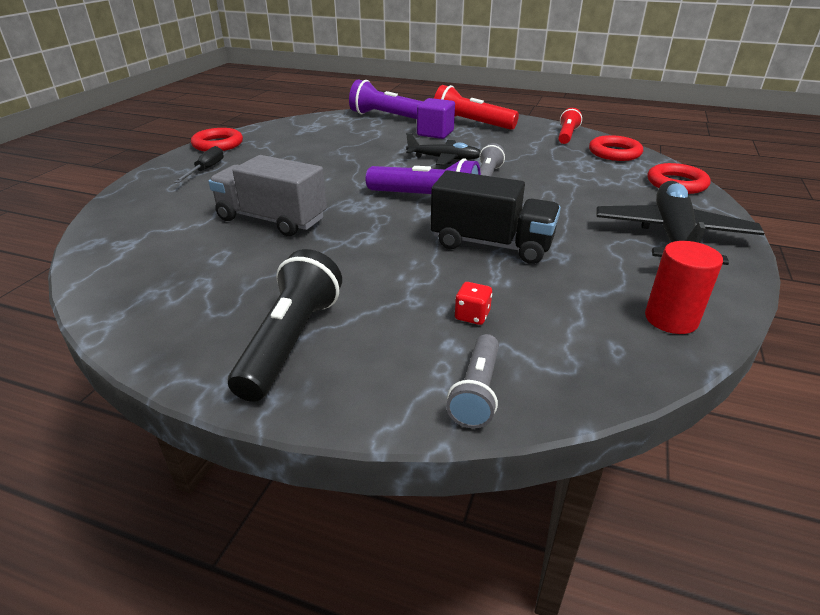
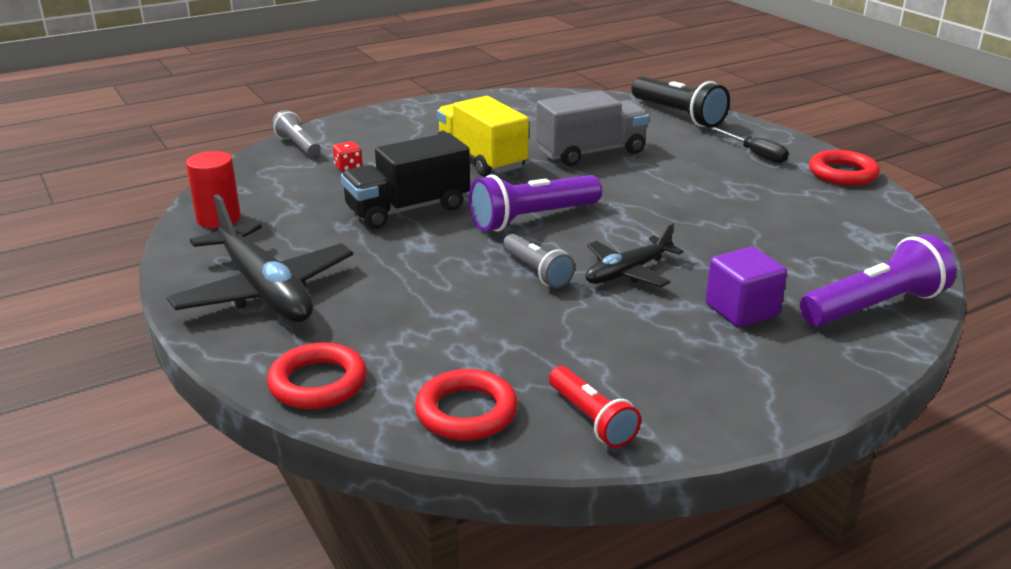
camera: 130 degrees right, 5 degrees down
(291, 341) = (420, 123): black flashlight -> black flashlight (678, 115)
(349, 258) = (481, 159): none -> yellow truck
(471, 124) = (757, 361): red flashlight -> none

